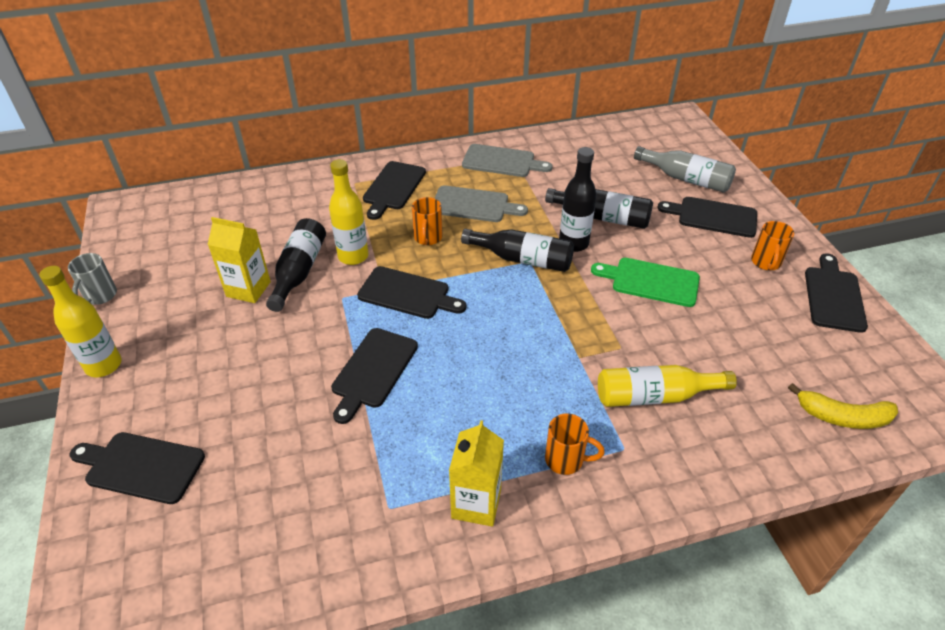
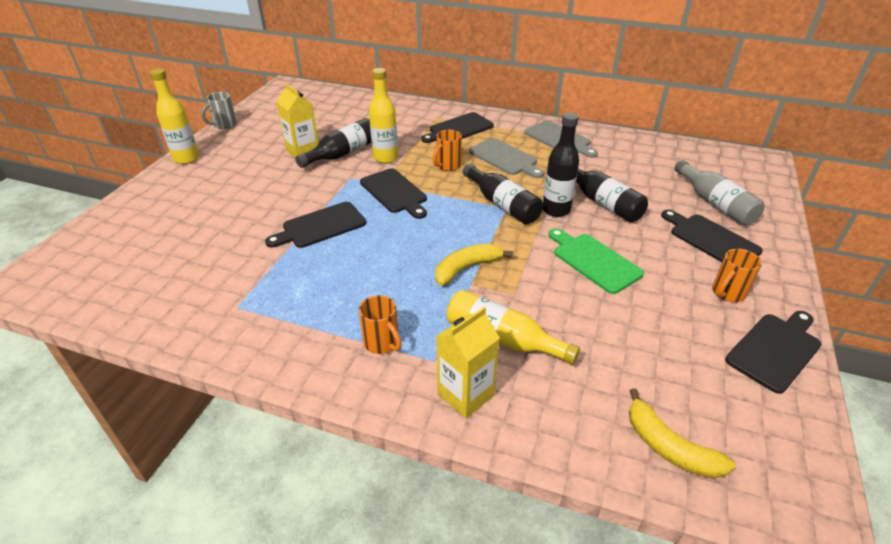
camera: 35 degrees right, 5 degrees down
(141, 467) = (144, 215): black cutting board -> none
(476, 503) = (290, 335): yellow carton -> yellow carton (465, 394)
(559, 343) = (466, 268): none -> yellow banana

